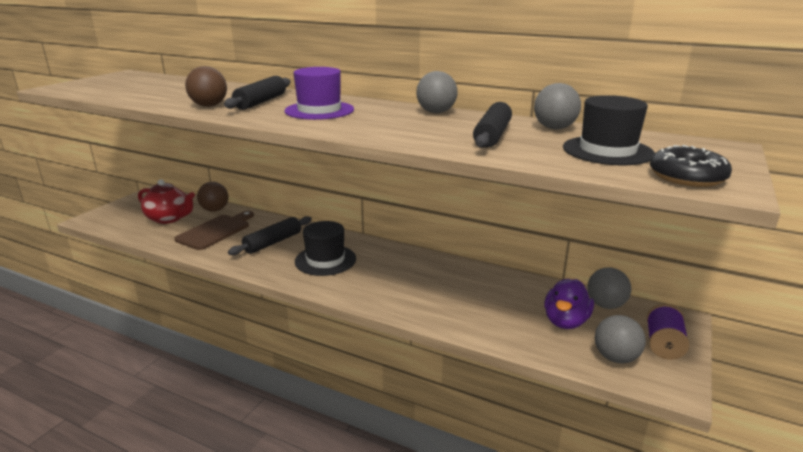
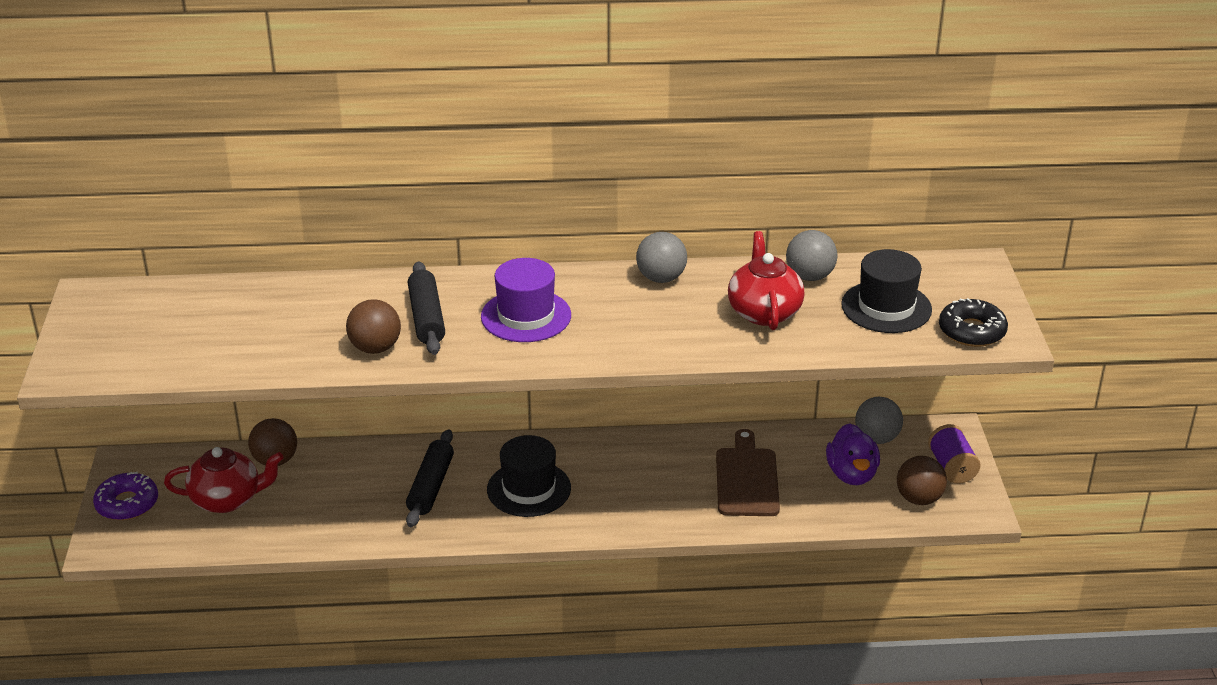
camera: 30 degrees left, 10 degrees up
(126, 207) = (127, 504): none -> purple donut
(215, 231) = (328, 496): brown cutting board -> brown cutting board (747, 479)
(492, 135) = (764, 312): black rolling pin -> red teapot
(615, 357) = (919, 499): grey ball -> brown ball

